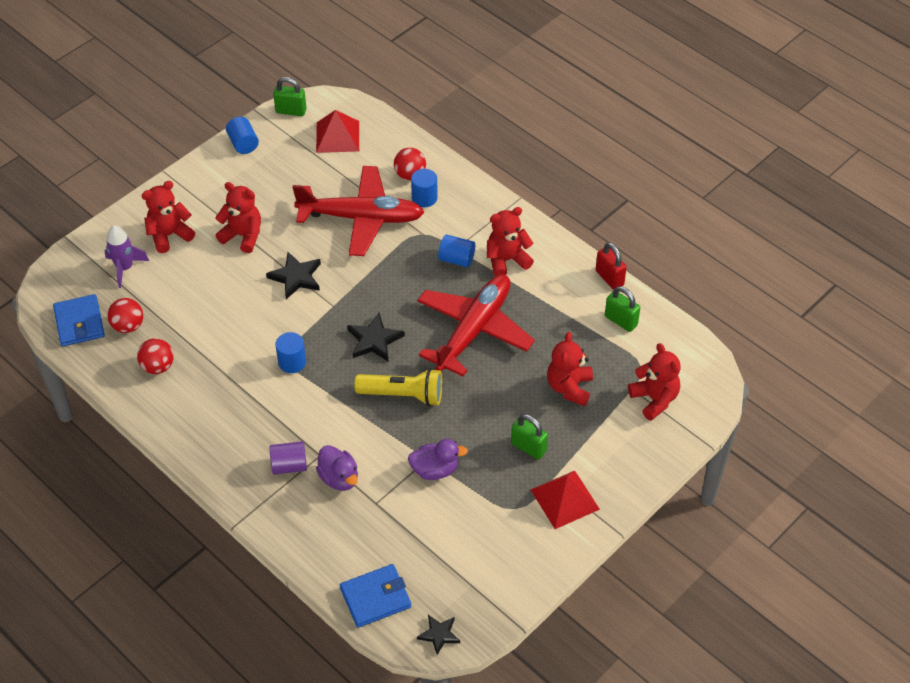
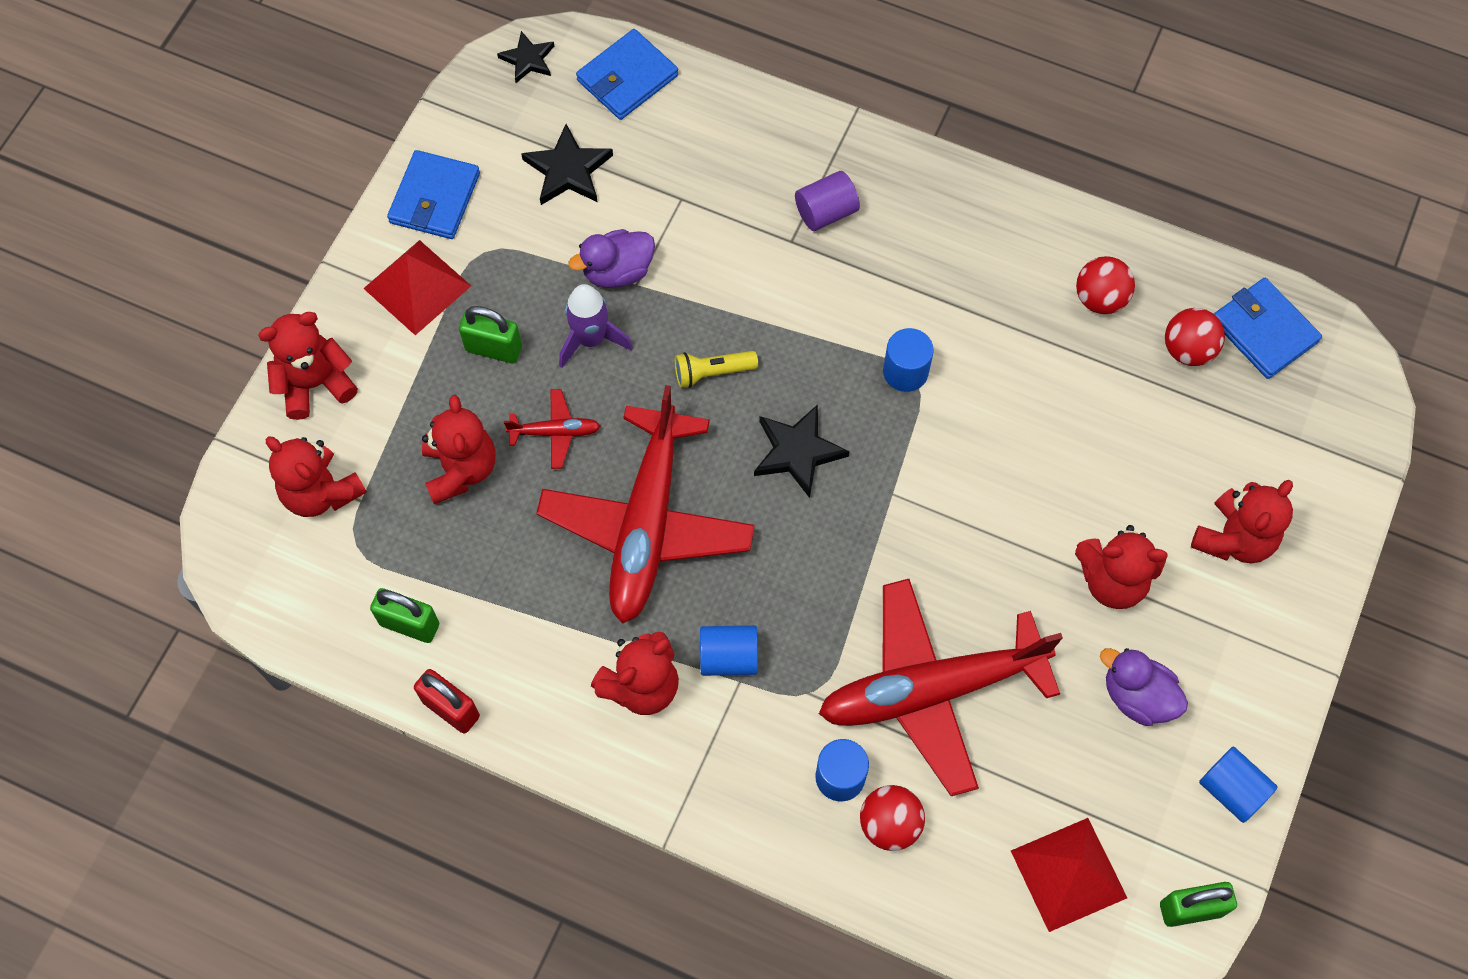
camera: 160 degrees right, 15 degrees up
(125, 268) = (1262, 450): purple rocket -> purple rocket (591, 339)
(296, 277) = (979, 527): black star -> black star (568, 170)
(339, 478) = (747, 216): purple duck -> purple duck (1137, 696)
(403, 395) = (712, 372): yellow flashlight -> yellow flashlight, size x0.59
(508, 390) = (555, 432): none -> red plane
(536, 554) = (435, 198): none -> blue wallet
(644, 460) = (315, 384): none -> red teddy bear

